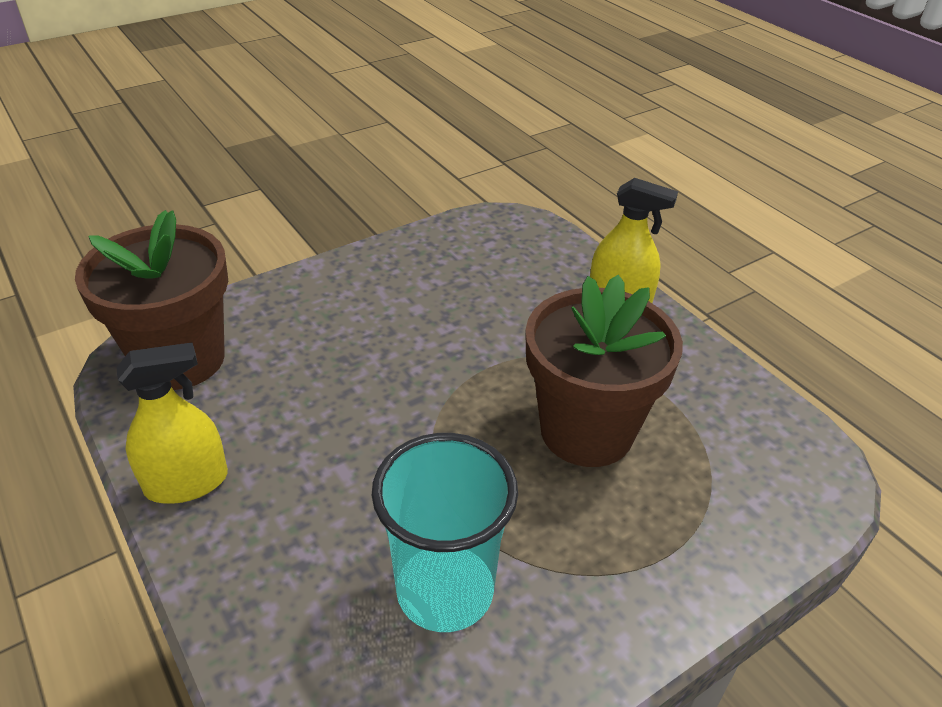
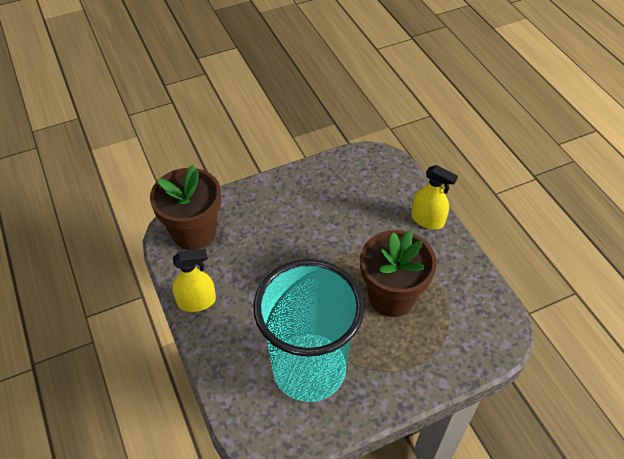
camera: 10 degrees right, 10 degrees up
(445, 591) = (309, 369): turquoise cup -> turquoise cup, size x1.67

